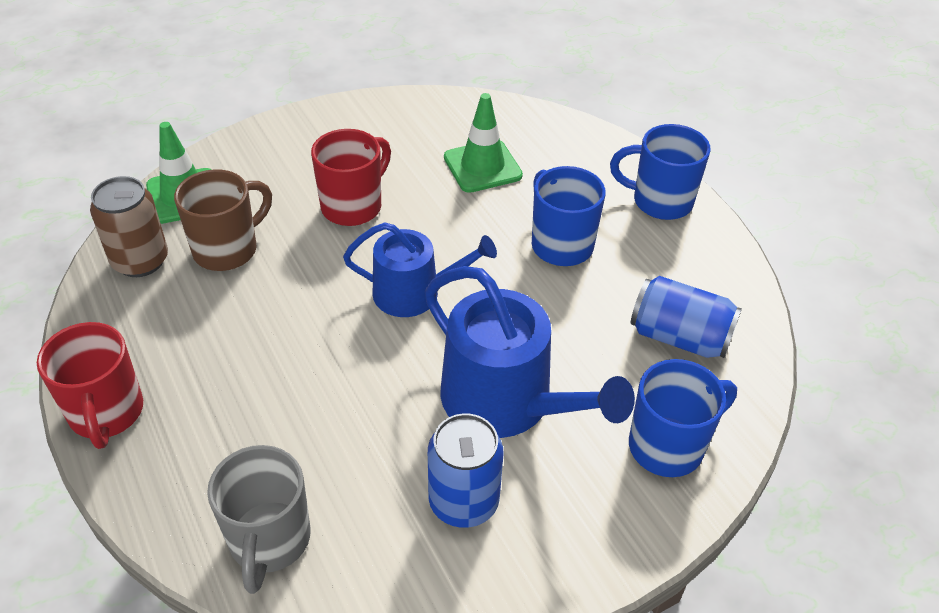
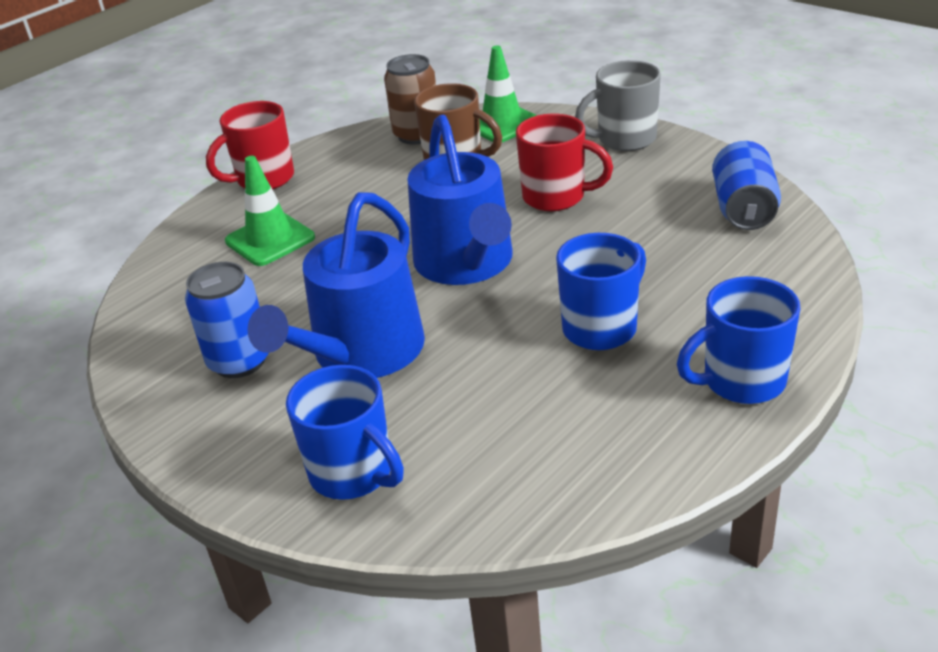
camera: 75 degrees right, 10 degrees down
(269, 541) = (175, 281): grey mug -> grey mug (624, 139)
(415, 293) = (466, 263): blue watering can -> blue watering can, size x1.53
(482, 166) = (681, 246): green traffic cone -> green traffic cone (270, 239)
(660, 201) = (741, 381): blue mug -> blue mug turned 105 degrees counterclockwise
(679, 337) = (517, 448): blue can -> blue can (743, 209)

